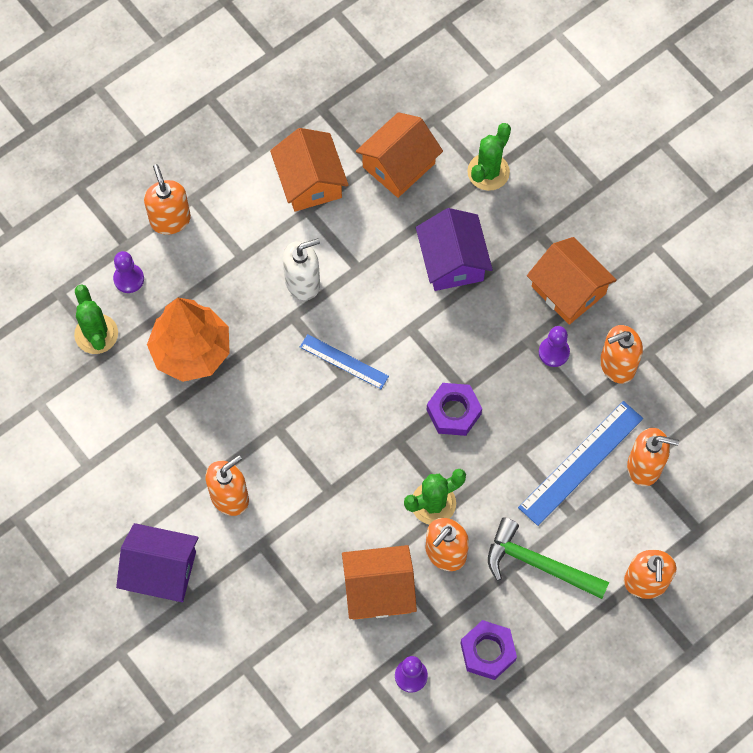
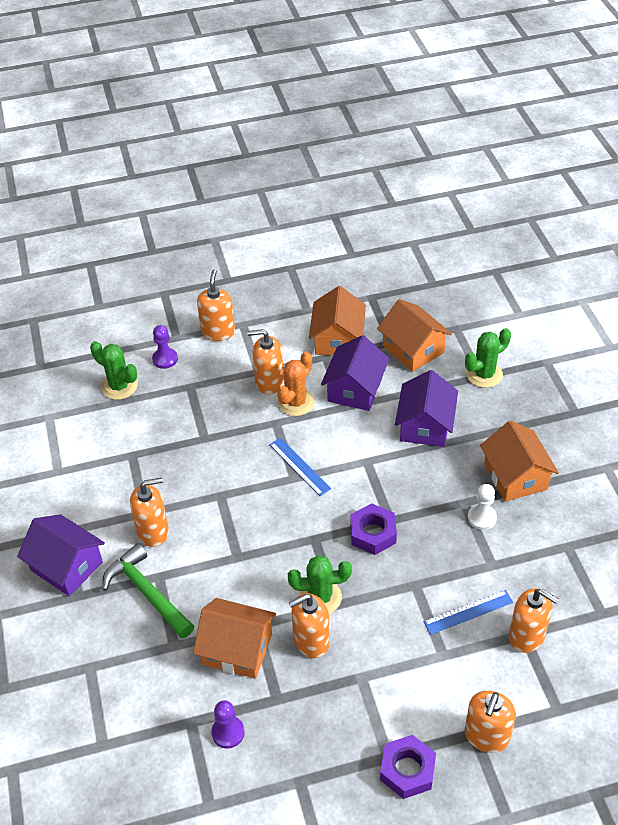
camera: 25 degrees right, 20 degrees down
(96, 334) = (119, 386): green cactus -> green cactus turned 60 degrees counterclockwise
(191, 351) = (183, 420): orange tree -> none
(302, 282) = (296, 402): white soap dispenser -> orange cactus
(358, 242) = (355, 389): none -> purple house
(398, 165) = (413, 349): orange house -> orange house turned 75 degrees clockwise
(487, 652) = (308, 739): purple nut -> purple nut (407, 770)
(538, 564) = (391, 681): green hammer -> green hammer (147, 593)
(554, 352) = (482, 518): purple pawn -> white pawn
(581, 463) = (468, 612): blue ruler -> blue ruler, size x0.61
(617, 365) = (535, 546): orange soap dispenser -> orange soap dispenser (269, 382)

